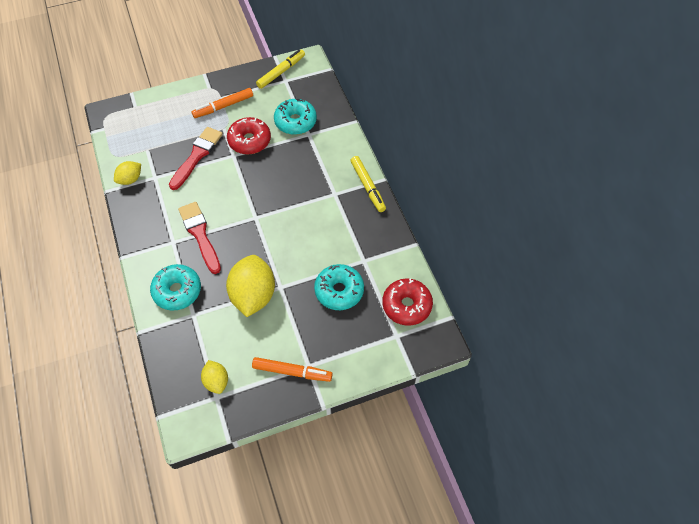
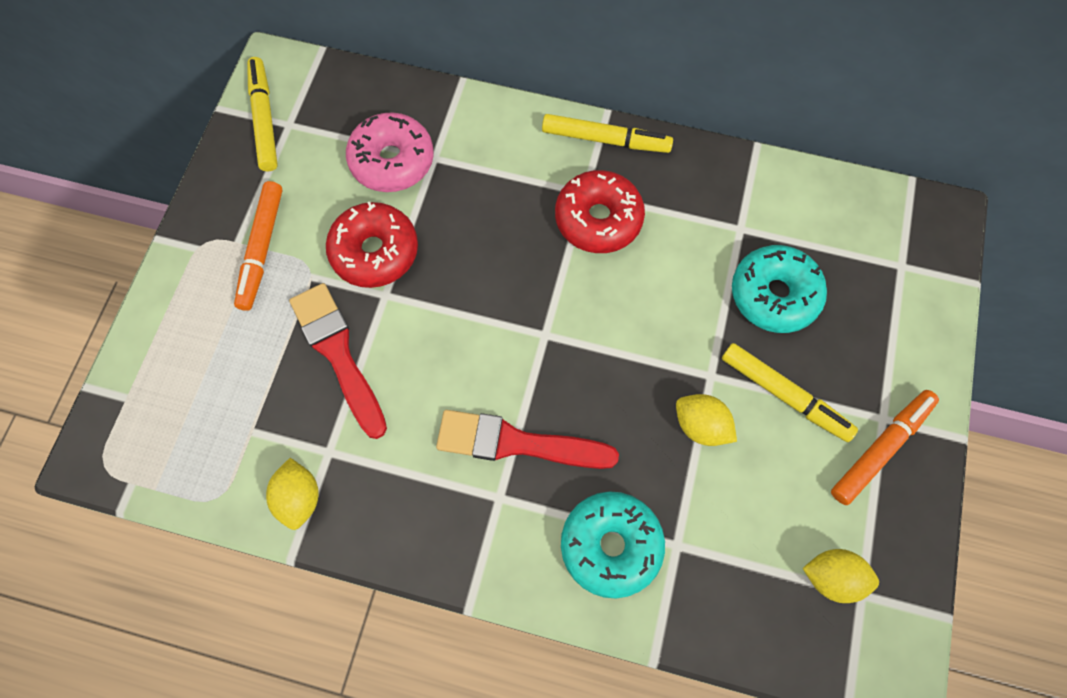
camera: 55 degrees left, 10 degrees up
(253, 295) = (701, 426): yellow lemon -> yellow lemon, size x0.52
(291, 320) = (784, 395): none -> yellow marker
(295, 122) = (392, 161): turquoise donut -> pink donut
(406, 305) = (858, 220): red donut -> red donut (598, 219)

